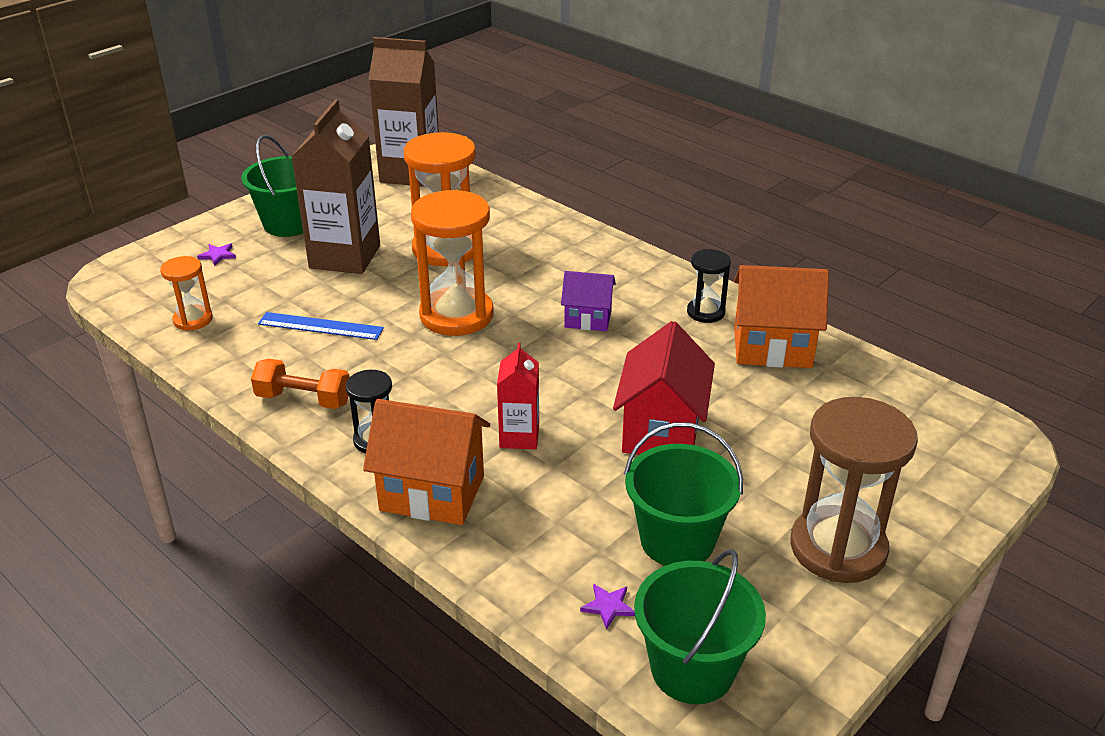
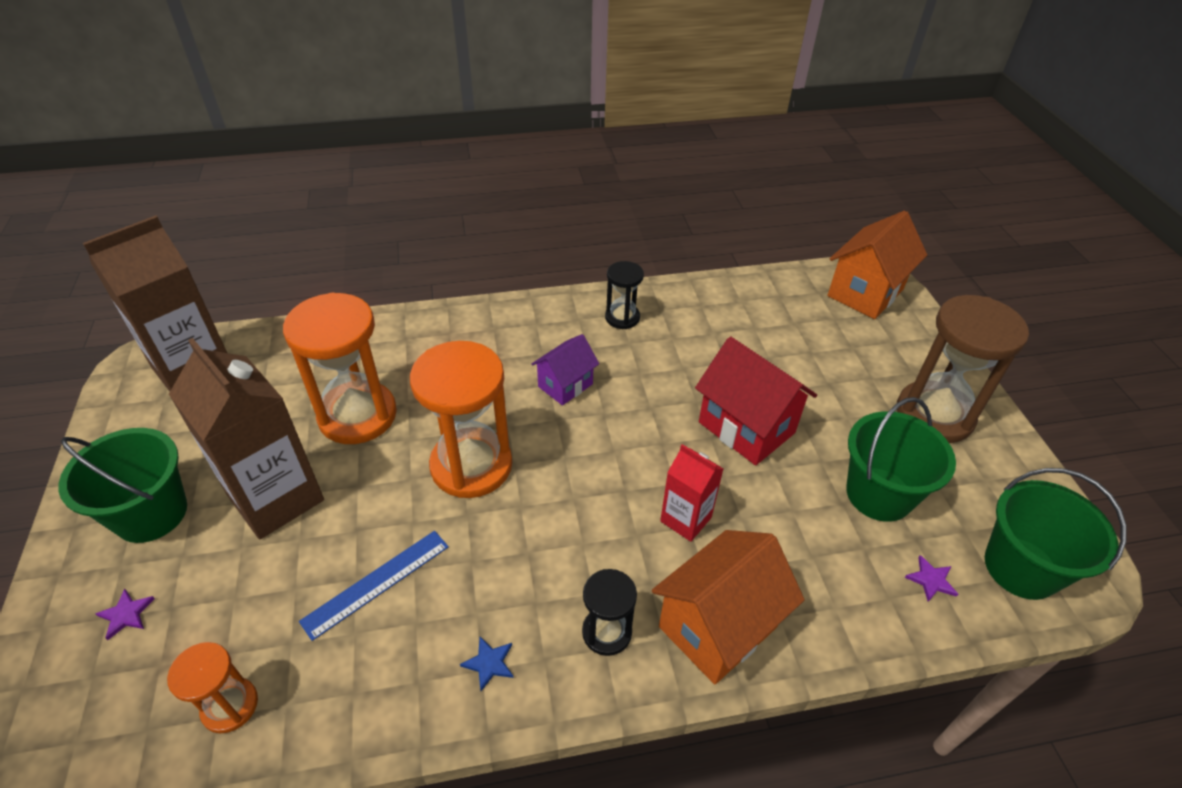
camera: 55 degrees left, 10 degrees up
(304, 399) = (489, 663): orange dumbbell -> blue star
(772, 348) = (697, 312): orange house -> orange house (865, 293)

